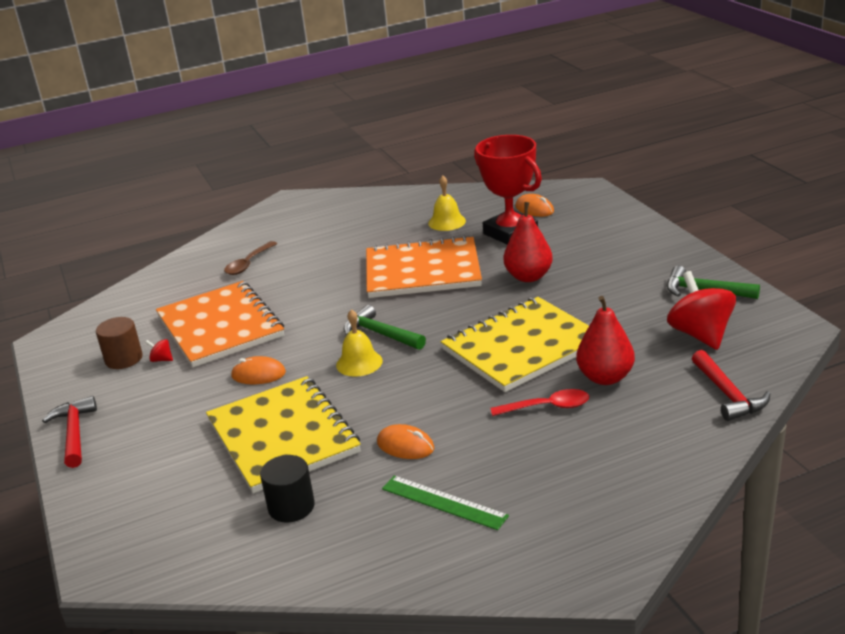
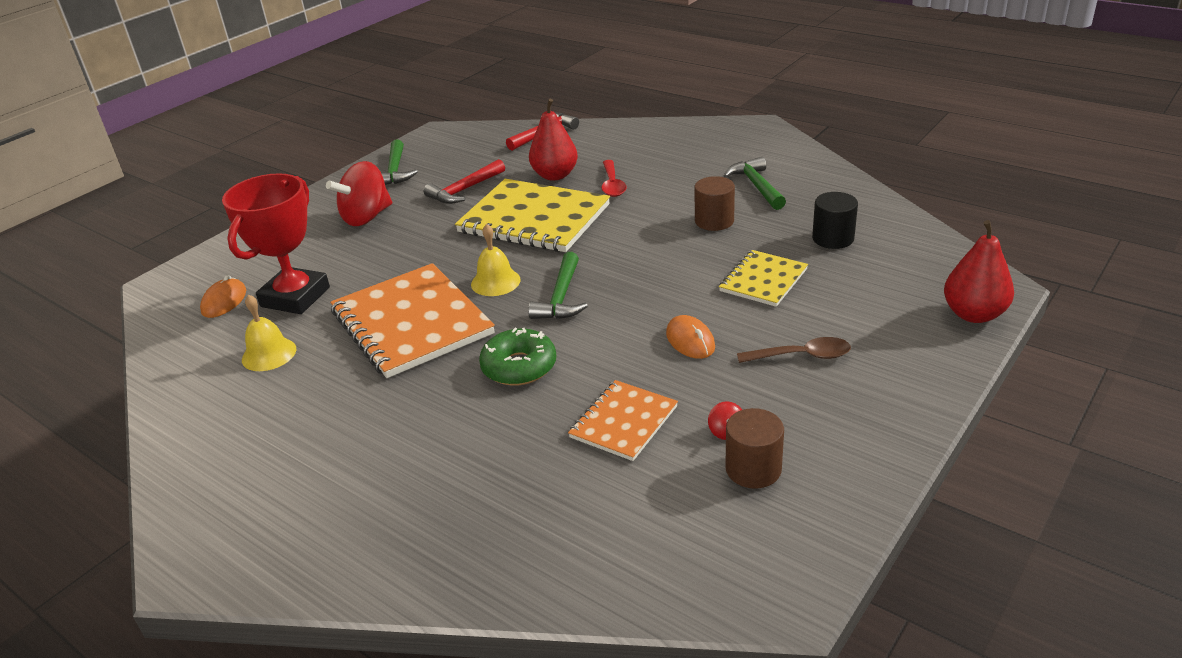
camera: 120 degrees left, 5 degrees up
(75, 433) = (902, 415): red hammer -> red hammer (464, 190)
(220, 327) = (623, 422): orange notebook -> orange notebook, size x0.54
(248, 264) = (447, 489): brown spoon -> brown spoon (802, 356)
(283, 436) = (763, 280): yellow notebook -> yellow notebook, size x0.54
(321, 302) = (519, 367): none -> green donut
(359, 363) = (620, 289): yellow bell -> yellow bell (495, 282)
(405, 446) = (714, 221): orange mouse -> brown cylinder
(443, 502) = (757, 186): green ruler -> green hammer
(528, 277) = (400, 254): red pear -> red pear (973, 314)
(547, 407) = (612, 184): red spoon -> red spoon turned 150 degrees counterclockwise
(700, 335) = (468, 158): red spinning top -> red spinning top (366, 217)

